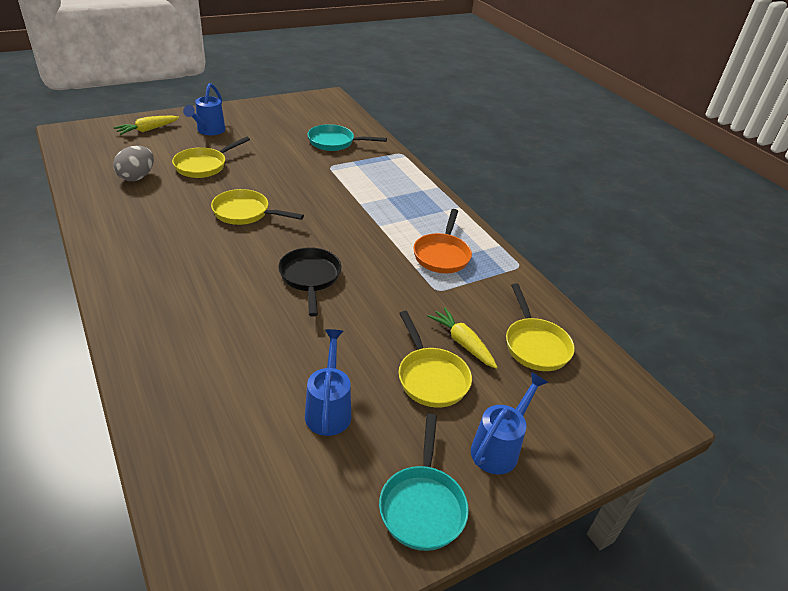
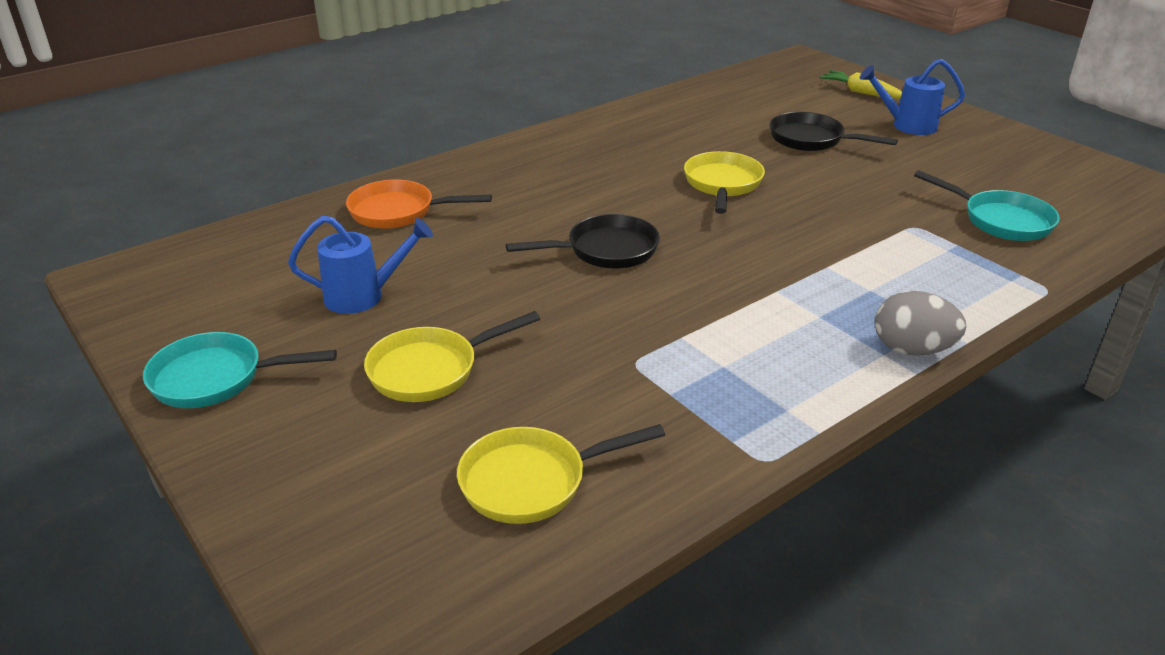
camera: 85 degrees right, 5 degrees down
(137, 177) = (744, 110): grey egg -> grey egg (912, 349)
(204, 165) = (811, 140): yellow pan -> black pan
(335, 142) = (1000, 220): turquoise pan -> turquoise pan turned 135 degrees clockwise
(442, 255) = (736, 361): orange pan -> orange pan (398, 212)
(462, 342) = (513, 396): yellow carrot -> none
(498, 448) = (301, 440): blue watering can -> none

